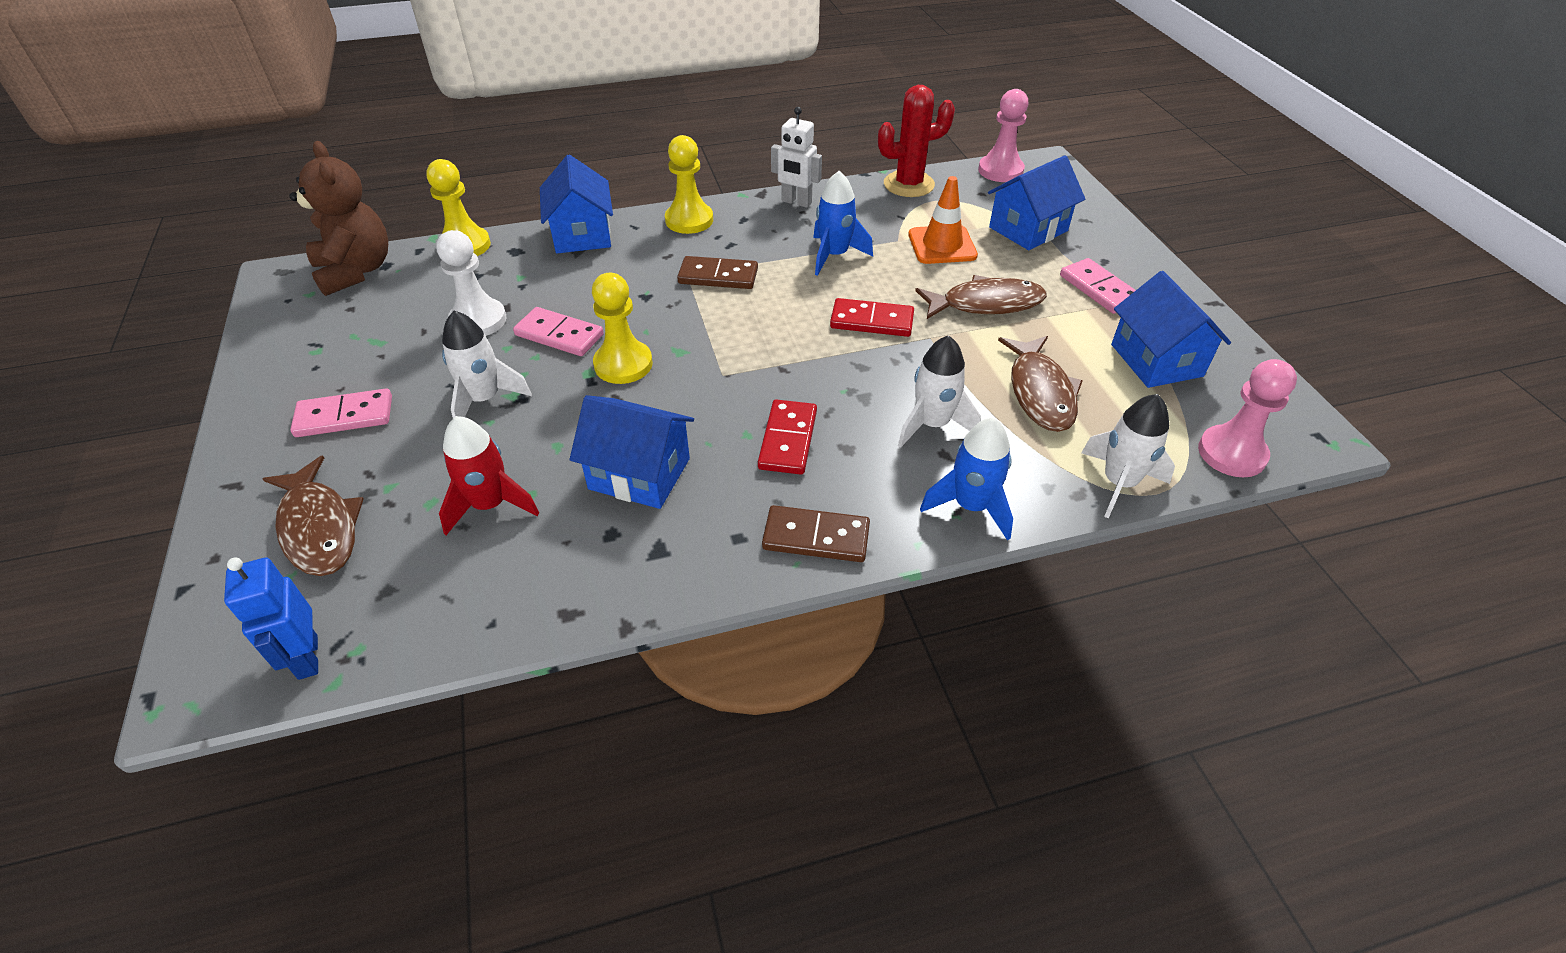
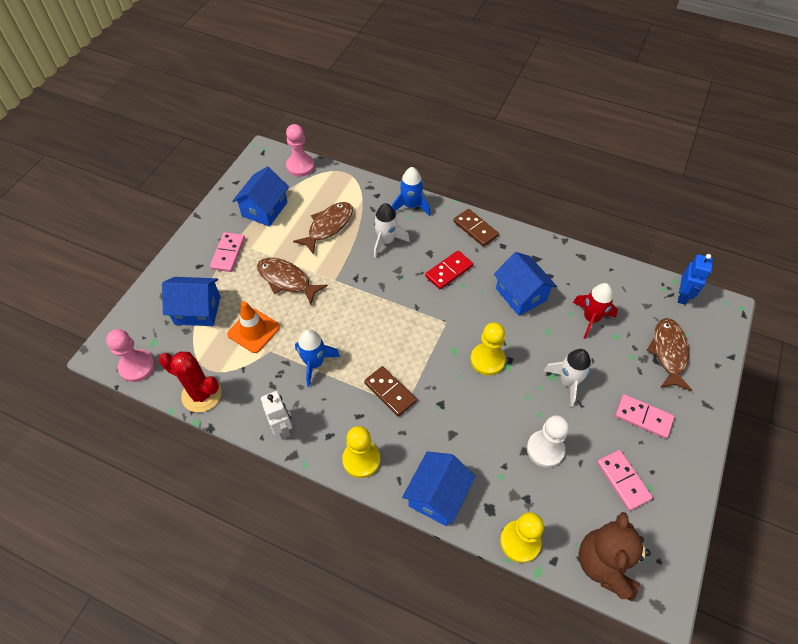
camera: 140 degrees left, 10 degrees up
(559, 335) = (506, 404): pink domino -> pink domino (623, 480)
(872, 321) = (348, 306): red domino -> none
(1119, 483) = (352, 181): white rocket -> none

